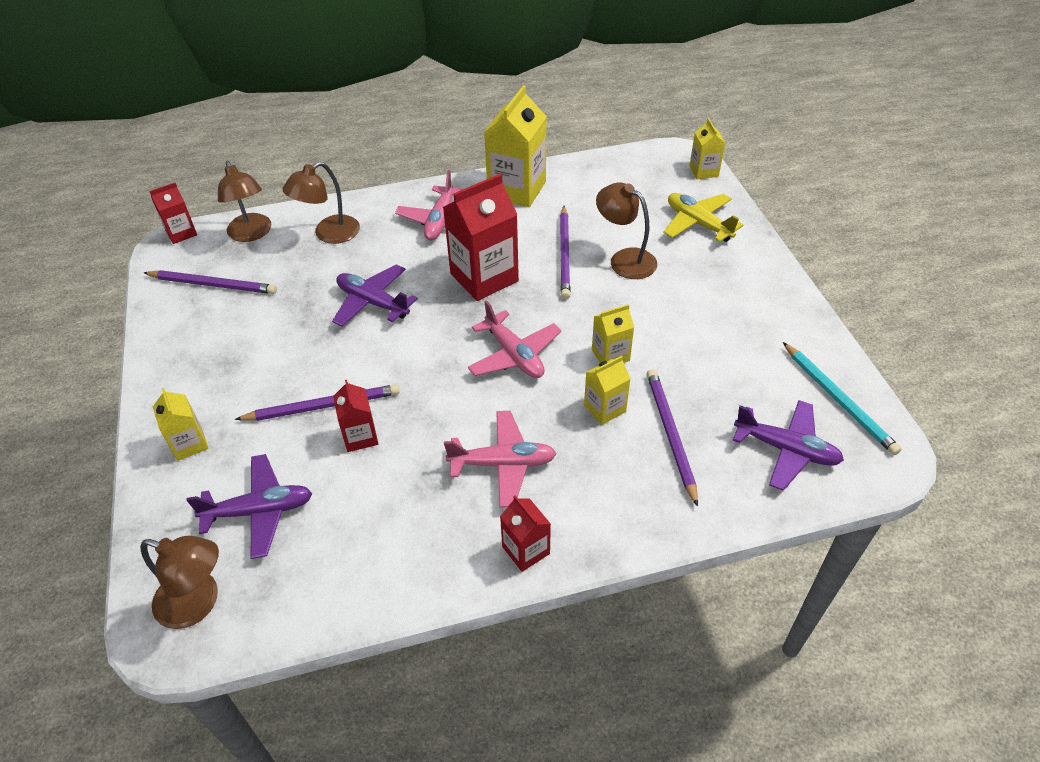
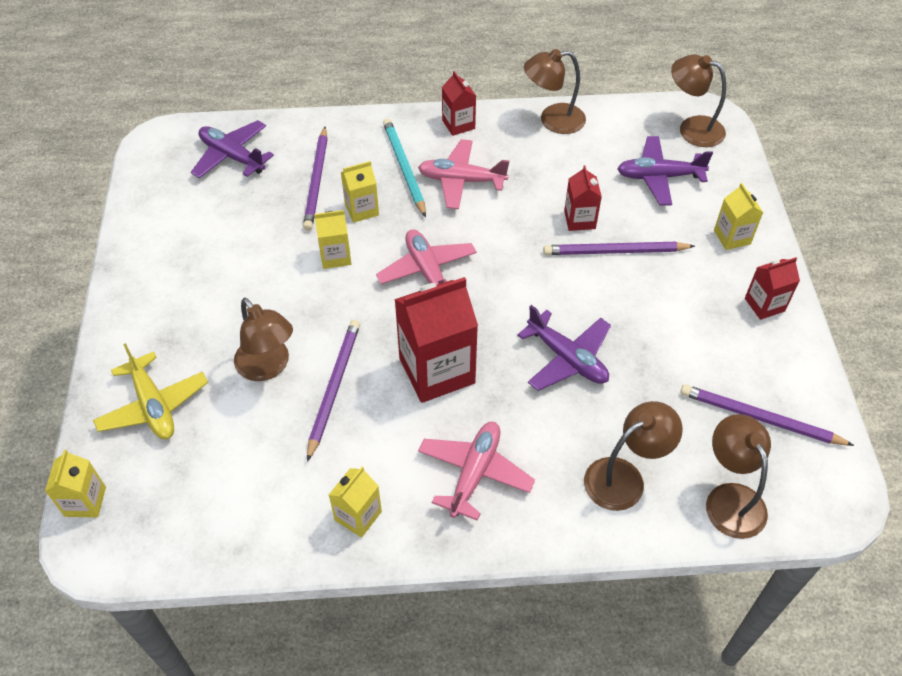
camera: 170 degrees left, 5 degrees up
(181, 233) = (830, 519): red carton -> red carton (764, 305)
(397, 582) = (553, 120): none -> brown lamp
(517, 190) = (358, 516): yellow carton -> yellow carton, size x0.53
(838, 399) = (161, 185): turquoise pencil -> turquoise pencil (404, 168)

